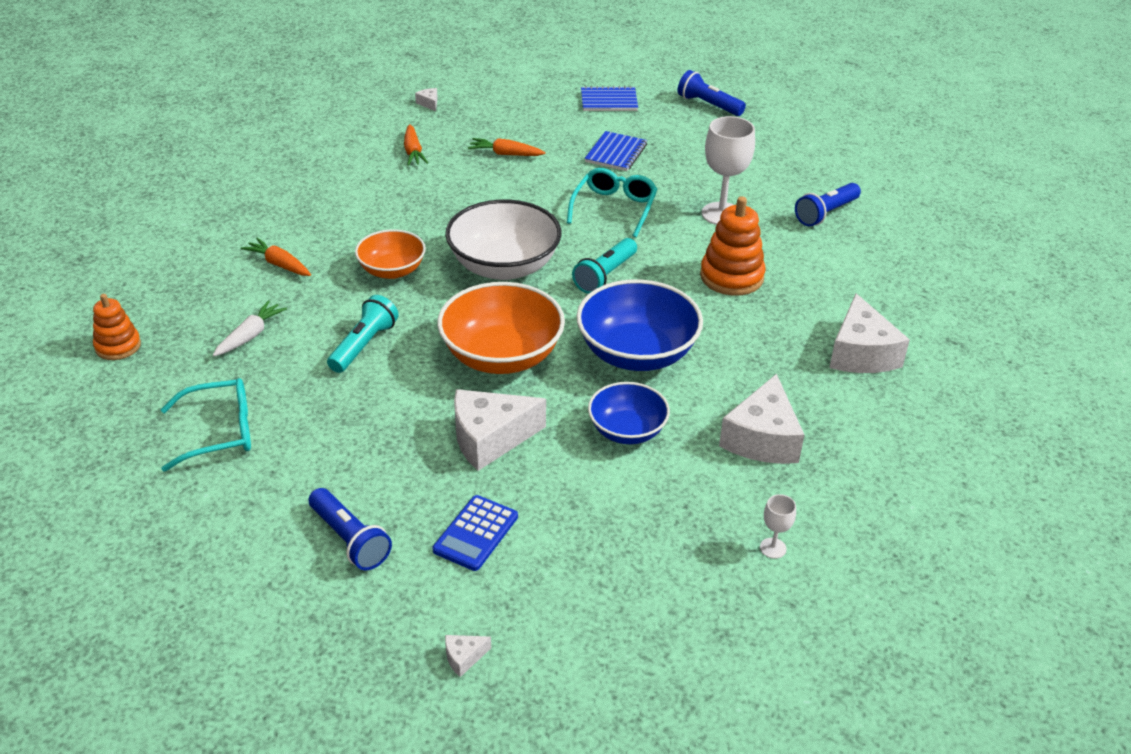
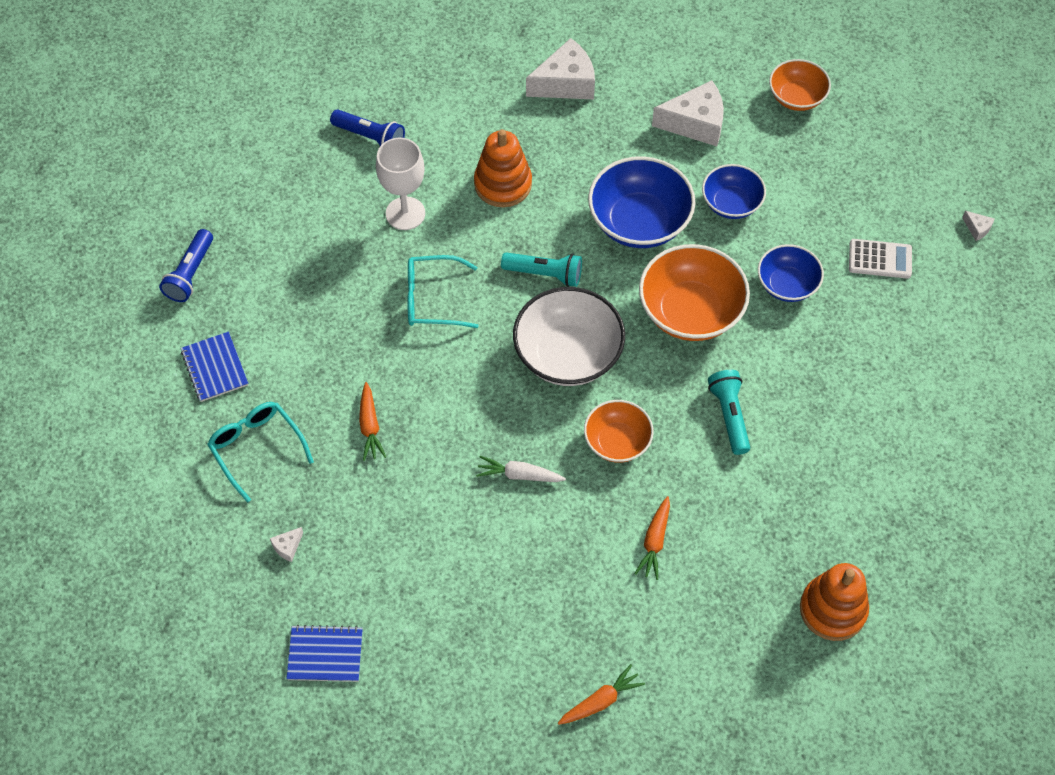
camera: 110 degrees left, 20 degrees up
(118, 346) = (833, 609): orange stacking toy -> orange stacking toy, size x1.56
(220, 432) = (882, 467): turquoise glasses -> turquoise glasses (256, 448)
(250, 335) = (763, 510): white carrot -> white carrot (519, 475)
(349, 540) = (929, 330): blue flashlight -> none
(364, 345) = (729, 416): turquoise flashlight -> turquoise flashlight turned 75 degrees clockwise
(413, 152) = (401, 516): orange carrot -> orange carrot (601, 701)
(476, 533) = (880, 259): blue calculator -> white calculator
(490, 438) = (787, 285): white cheese -> blue bowl
(616, 153) = (327, 328): blue notebook -> blue notebook (325, 654)
(773, 548) = (796, 97): white goblet -> orange bowl

